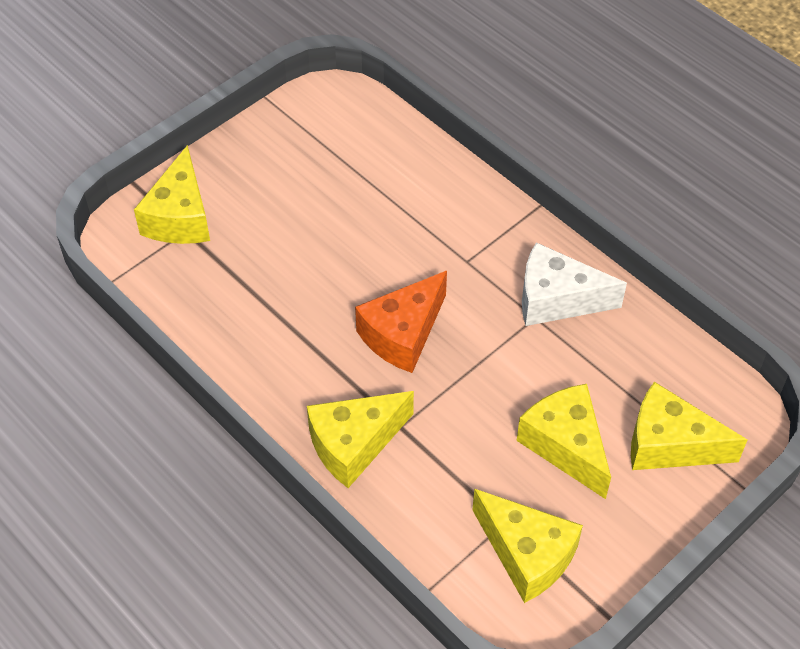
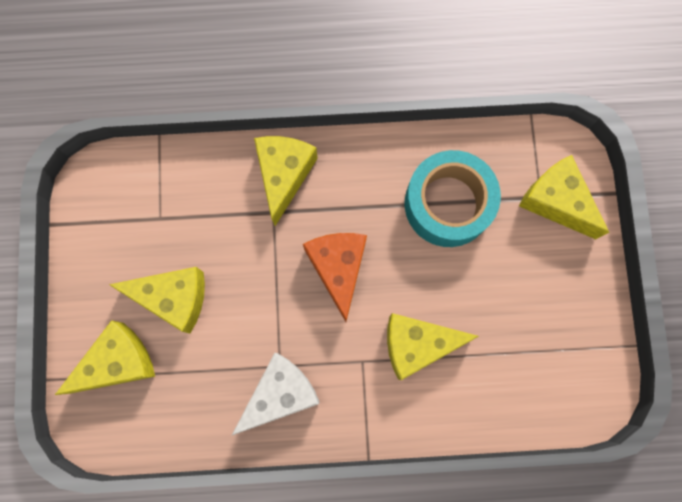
camera: 130 degrees right, 25 degrees up
(257, 293) = (448, 204): none -> turquoise tape
(527, 554) = (129, 212): yellow cheese -> yellow cheese (417, 344)

